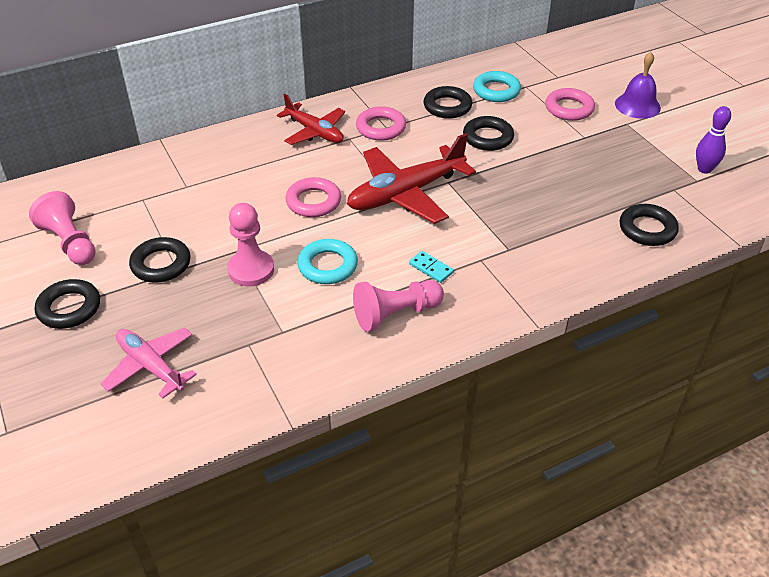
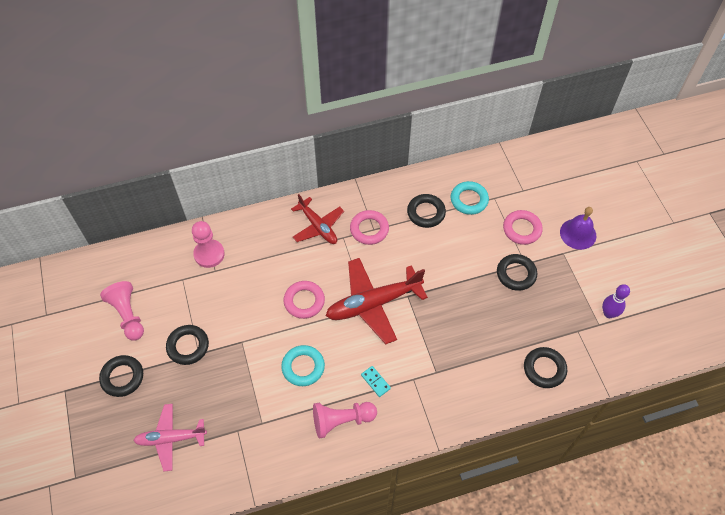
camera: 10 degrees right, 15 degrees up
(150, 366) = (170, 438): pink plane -> pink plane turned 60 degrees counterclockwise
(251, 270) = (249, 362): pink pawn -> pink pawn (209, 254)
(488, 138) = (449, 253): black ring -> black ring (516, 274)

